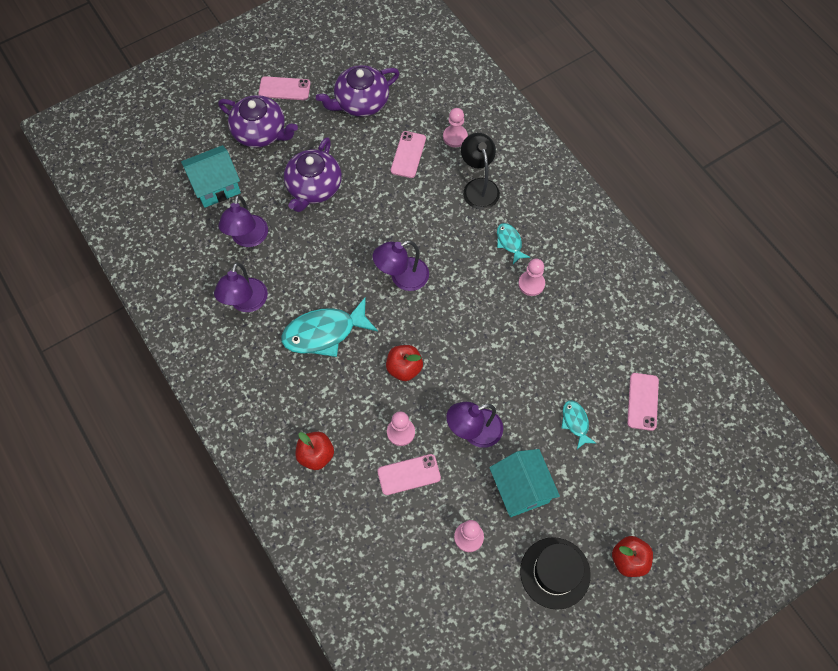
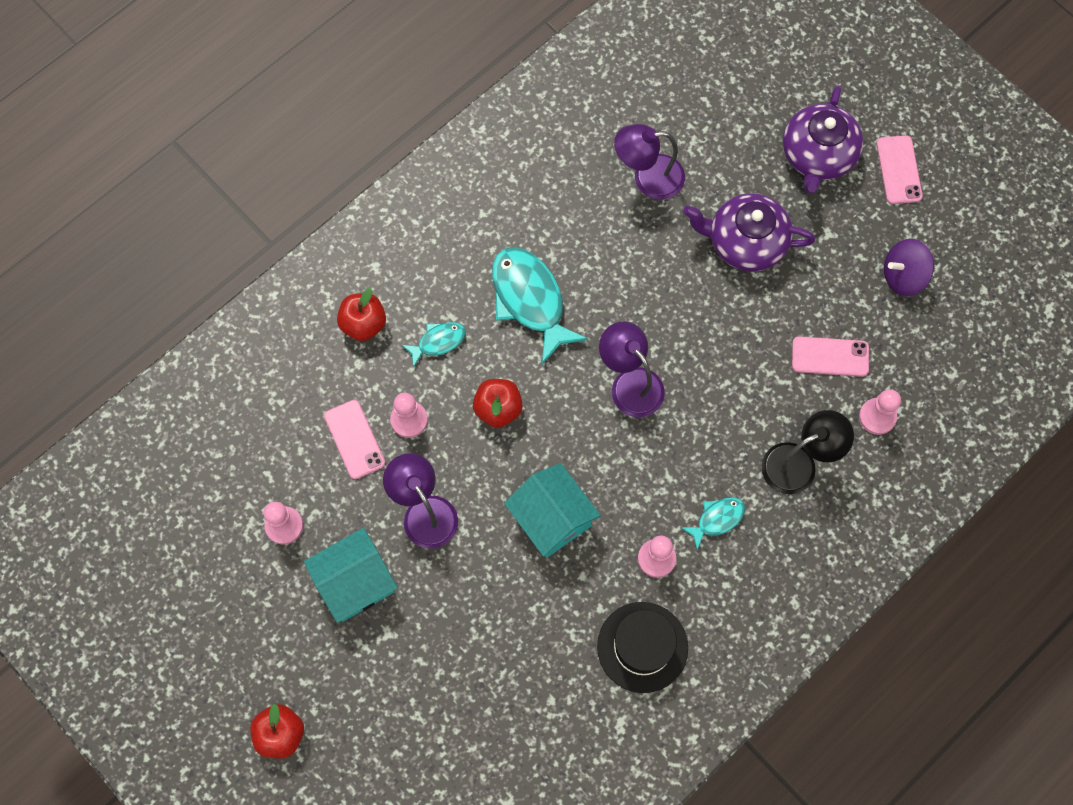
camera: 80 degrees right, 5 degrees up
(216, 186) = (718, 120): turquoise house -> turquoise house (551, 519)
(246, 303) = (554, 197): purple lamp -> none
(361, 102) = (903, 276): purple teapot -> purple spinning top
(555, 573) = (252, 639): black hat -> black hat (642, 647)
(575, 422) = (458, 644): turquoise fish -> turquoise fish (438, 342)
(643, 401) = (504, 735): pink phone -> none

